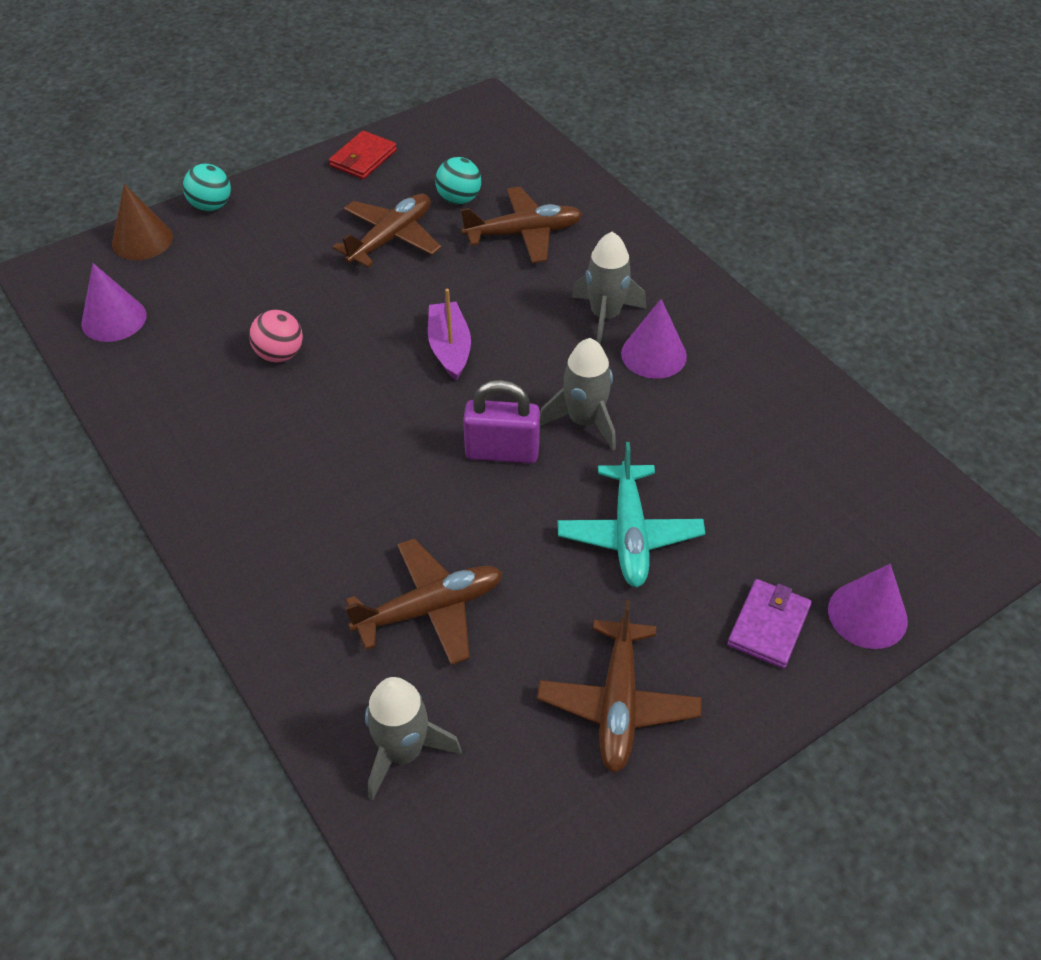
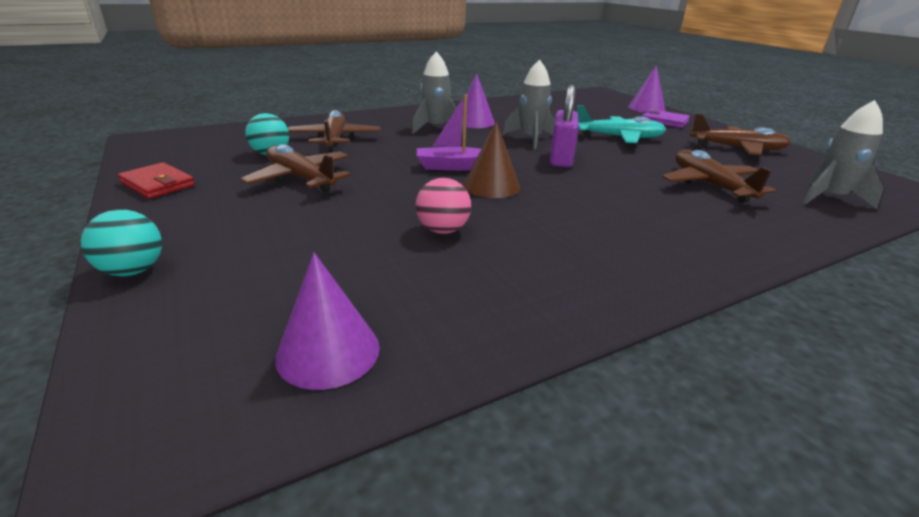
camera: 85 degrees left, 20 degrees down
(142, 240) = (150, 330): brown cone -> brown cone (491, 186)

